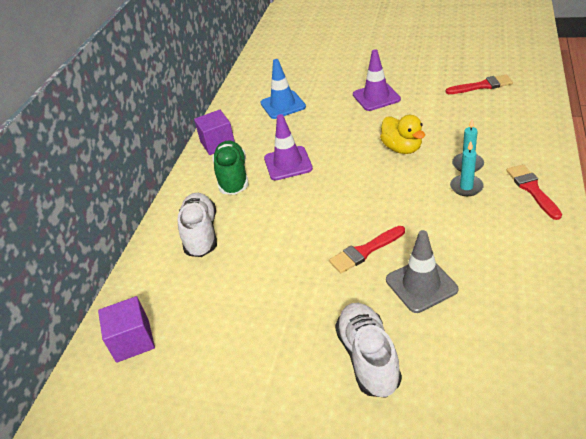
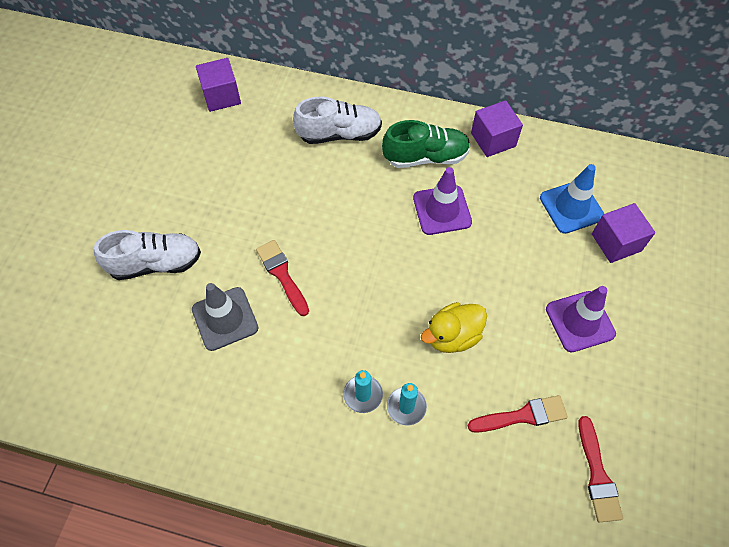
camera: 85 degrees right, 20 degrees up
(311, 87) = (616, 242): none -> purple cube
(532, 189) = (344, 470): red brush -> red brush (522, 416)

